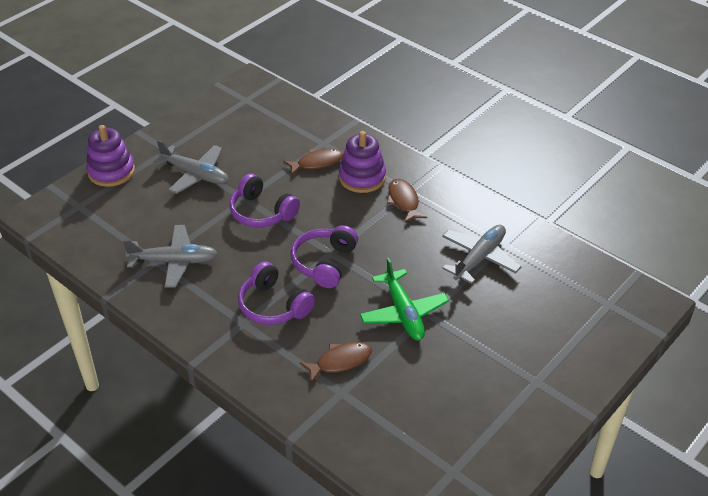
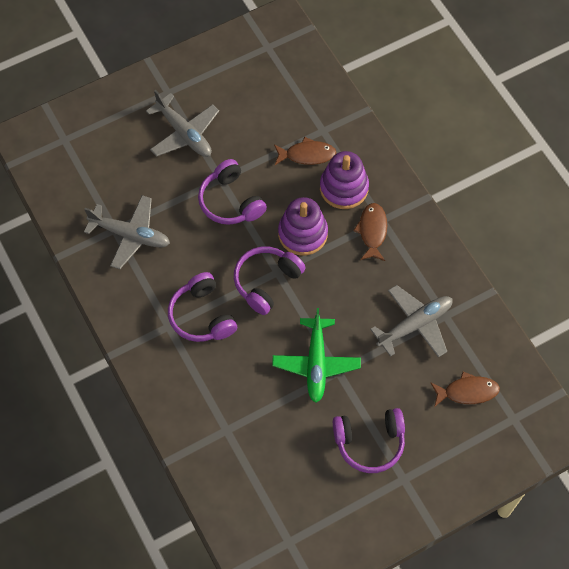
camera: 20 degrees right, 20 degrees up
(111, 171) = (106, 104): purple stacking toy -> purple stacking toy (302, 233)
(340, 361) = (238, 397): brown fish -> brown fish (467, 392)
(488, 361) = (369, 443): none -> purple headphones

